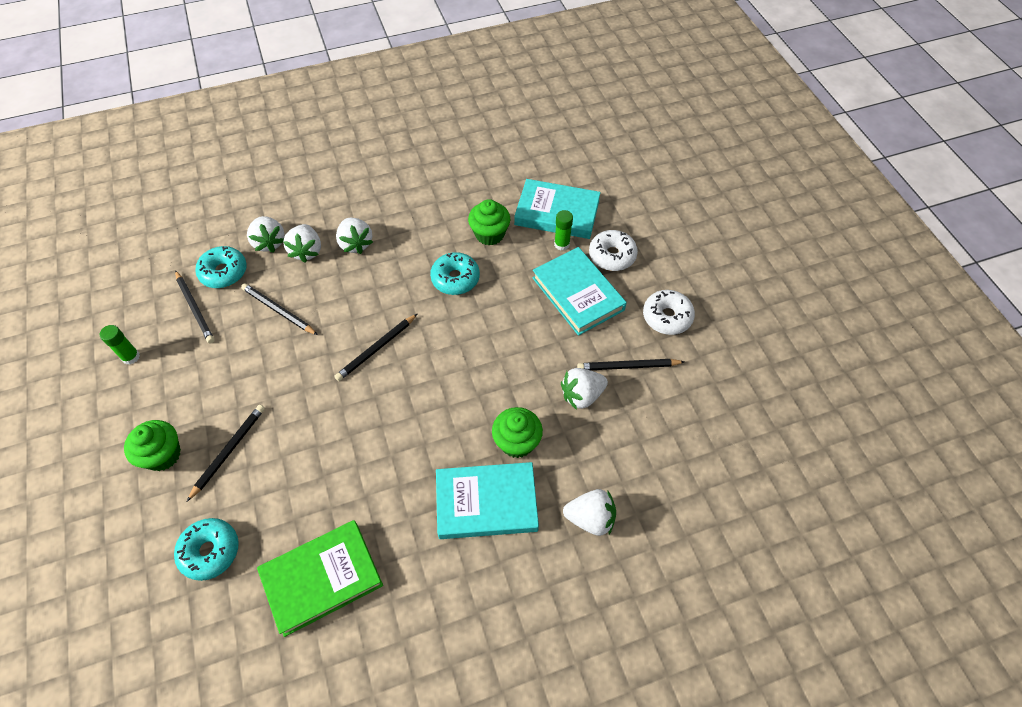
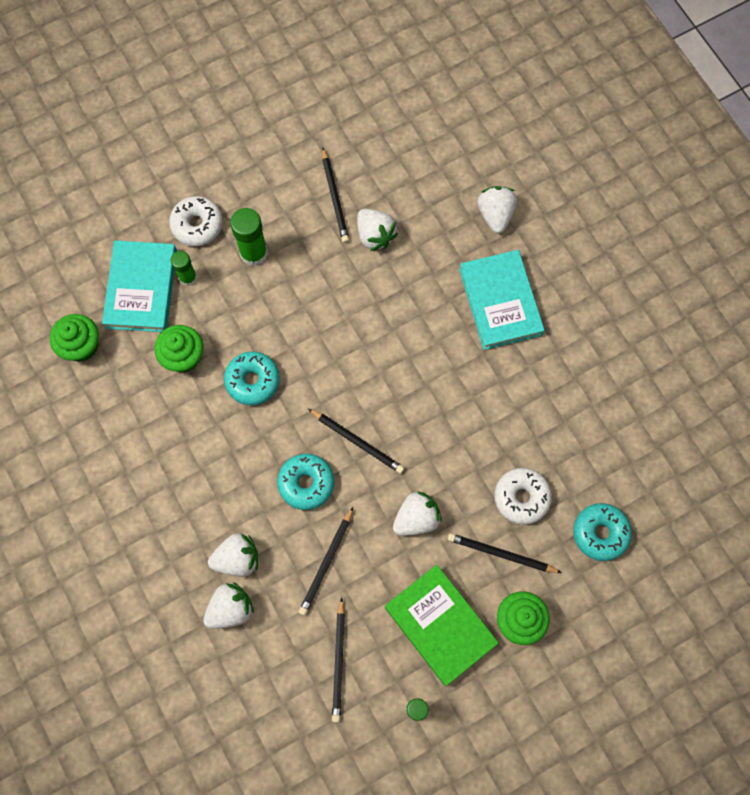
camera: 100 degrees left, 15 degrees up
(195, 308) = (339, 661): black pencil -> black pencil turned 135 degrees clockwise
(224, 272) = (283, 648): turquoise donut -> turquoise donut (306, 483)
(322, 578) = (599, 425): green book -> green book (440, 625)
(356, 244) = (218, 504): white strawberry -> white strawberry (416, 518)
(517, 442) = (435, 286): green cupcake -> green cupcake (81, 346)
(578, 294) = (254, 253): turquoise book -> green glue stick
(667, 317) = (270, 167): white donut -> white donut (521, 497)

